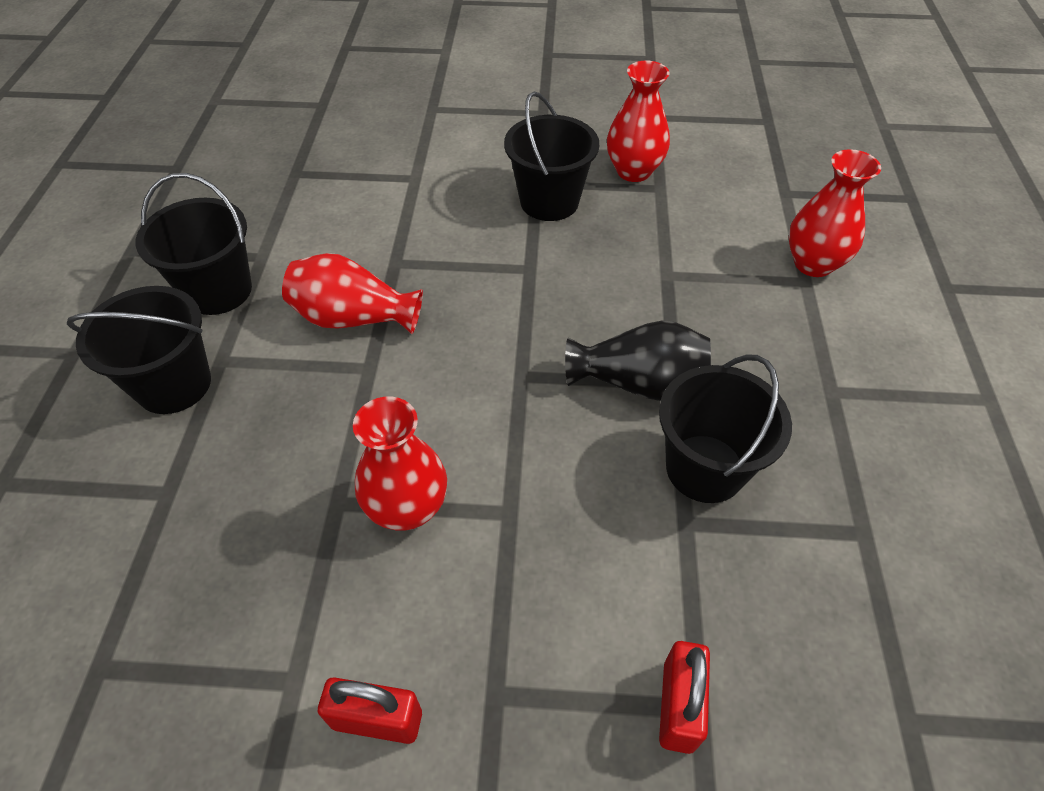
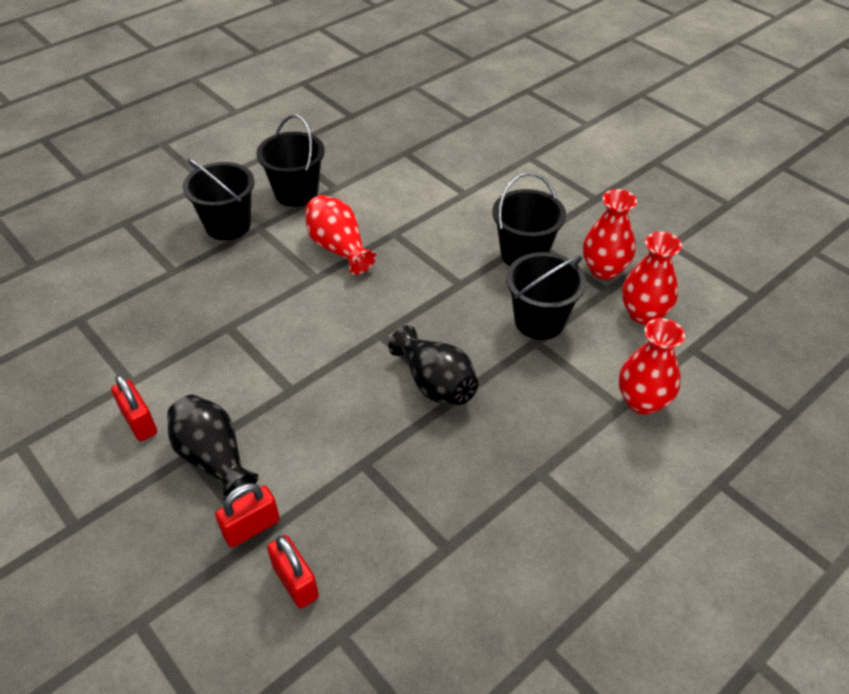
camera: 45 degrees right, 5 degrees down
(407, 508) = (252, 352): red vase -> red vase (643, 313)
(530, 671) = (214, 458): none -> black vase
(705, 468) = (409, 449): black bucket -> black bucket (539, 321)
(799, 715) = (295, 582): none -> red padlock

